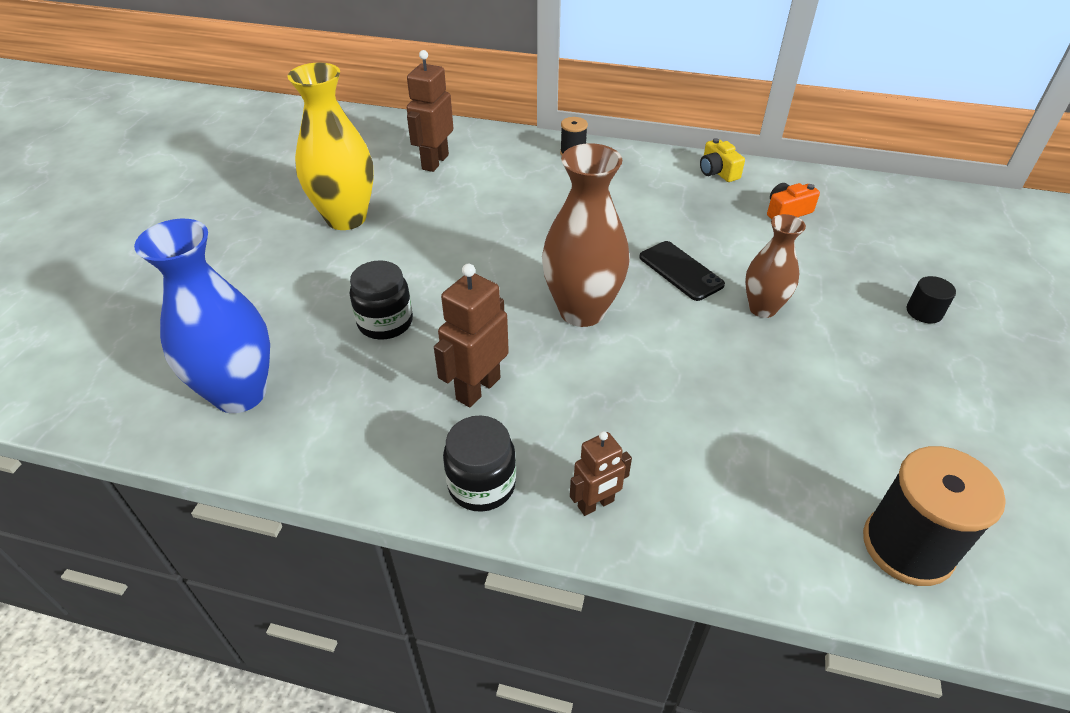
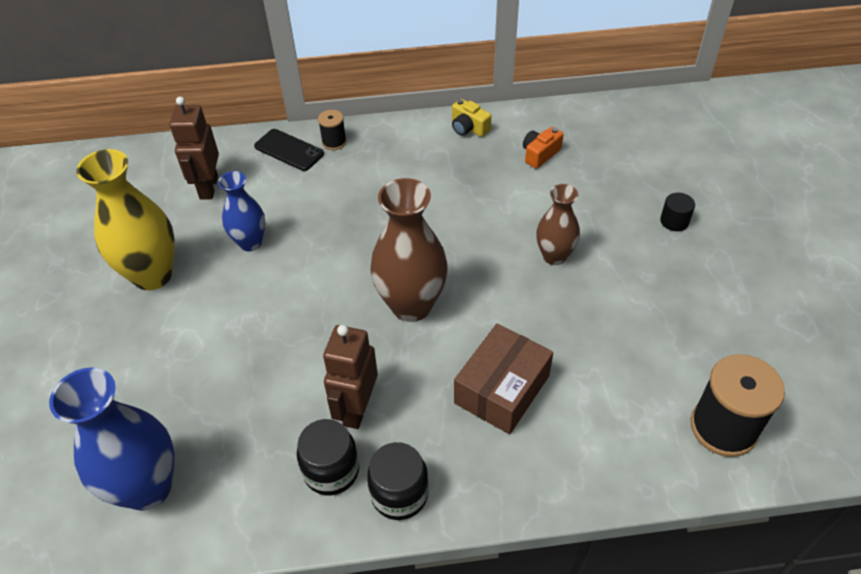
camera: 20 degrees left, 5 degrees up
(385, 322) = (245, 372): black jar -> black jar (331, 470)
(449, 215) = (250, 243): none -> blue vase
(596, 504) = (495, 477): brown robot -> none
(644, 419) = (502, 389): none -> brown box
(681, 271) = (476, 240): black phone -> black phone (289, 150)

